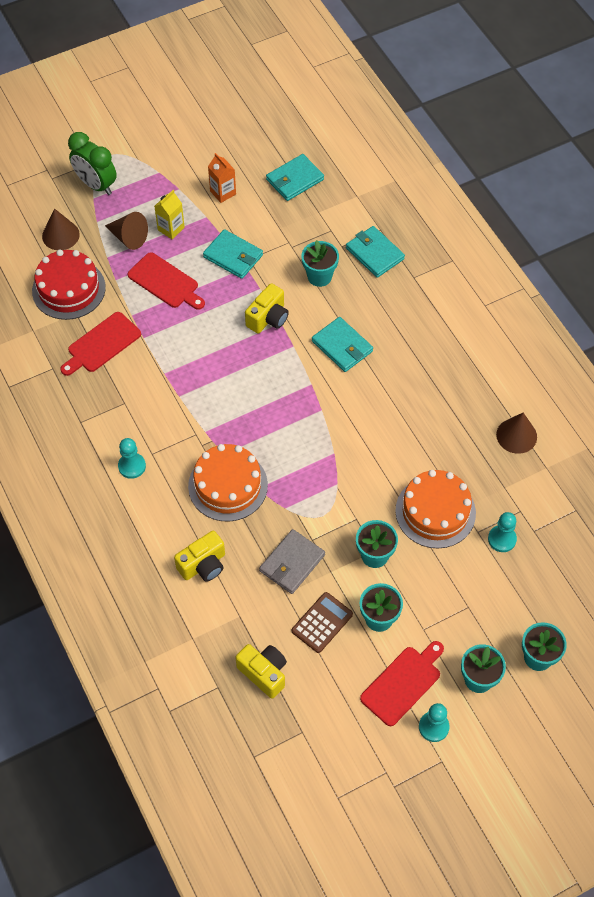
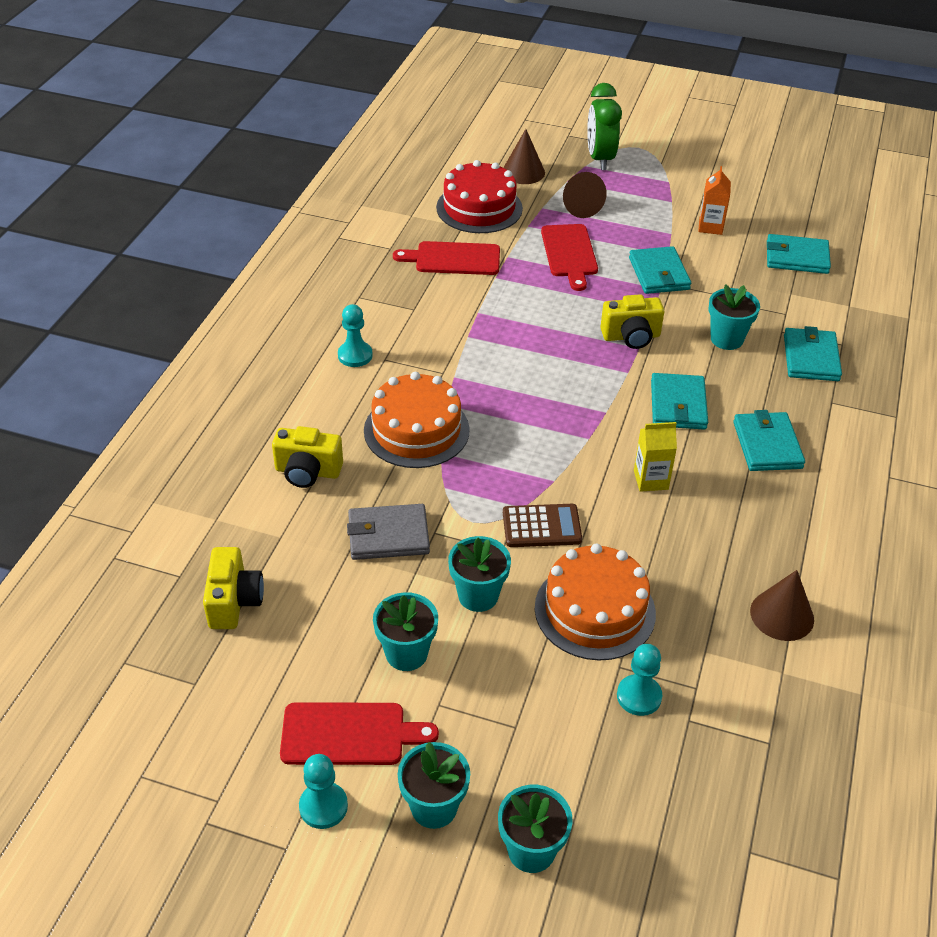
camera: 45 degrees right, 15 degrees down
(171, 229) = (626, 222): yellow carton -> yellow carton (651, 480)
(322, 623) = (346, 608): brown calculator -> brown calculator (541, 526)
(411, 335) = (767, 445): none -> turquoise wallet

